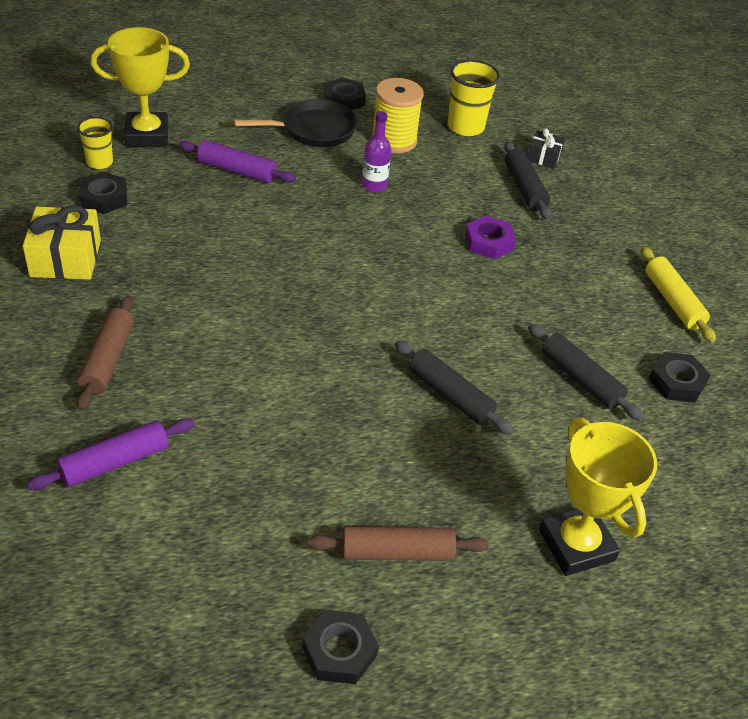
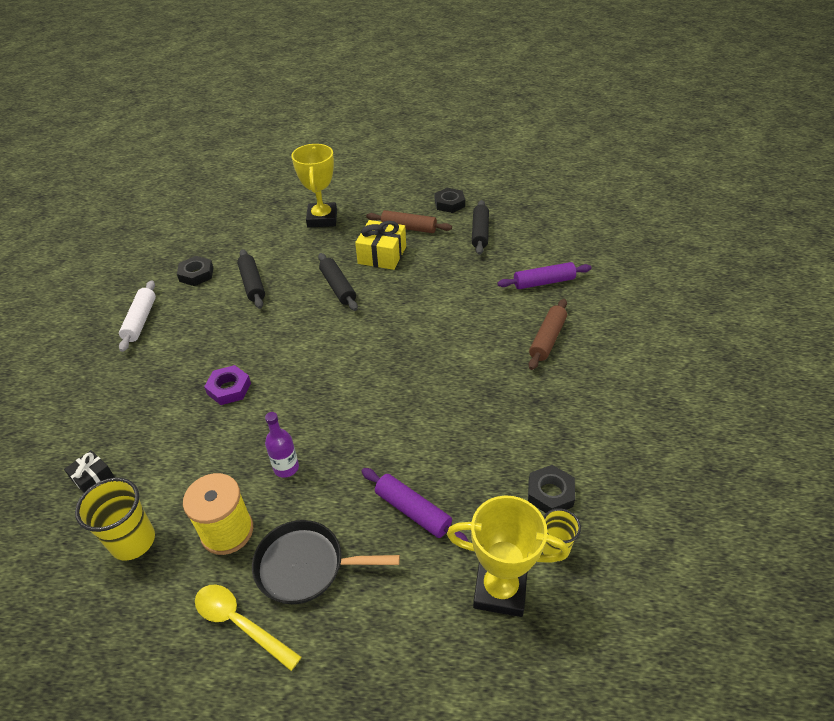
camera: 155 degrees left, 0 degrees up
(65, 258) = (582, 427): yellow gift -> yellow gift (382, 255)
(344, 99) = (240, 623): black nut -> yellow spoon
(524, 188) = (149, 441): black rolling pin -> black rolling pin (480, 232)
(673, 301) = (140, 320): yellow rolling pin -> white rolling pin

